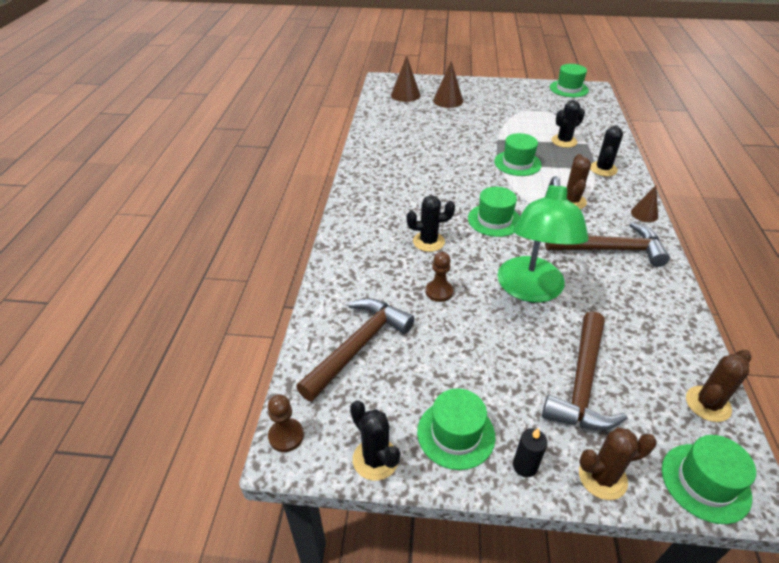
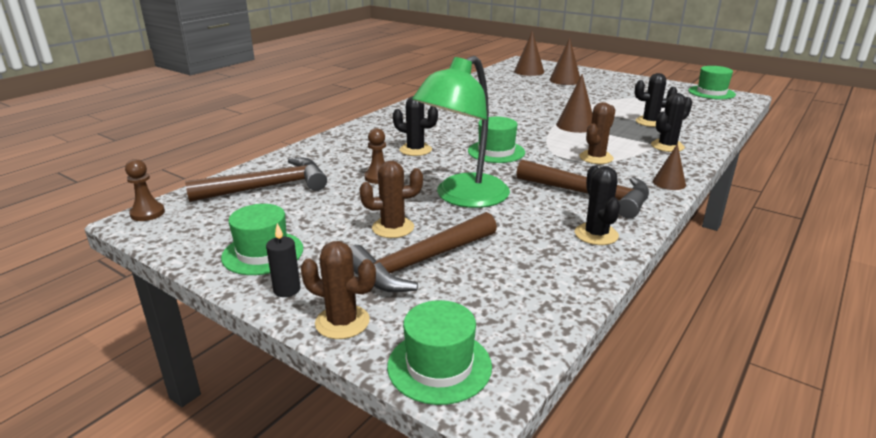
camera: 30 degrees right, 15 degrees down
(375, 459) = (184, 244): black cactus -> black cactus (596, 234)
(517, 163) = (576, 125): green hat -> brown cone
(707, 404) = (531, 319): brown cactus -> brown cactus (393, 228)

